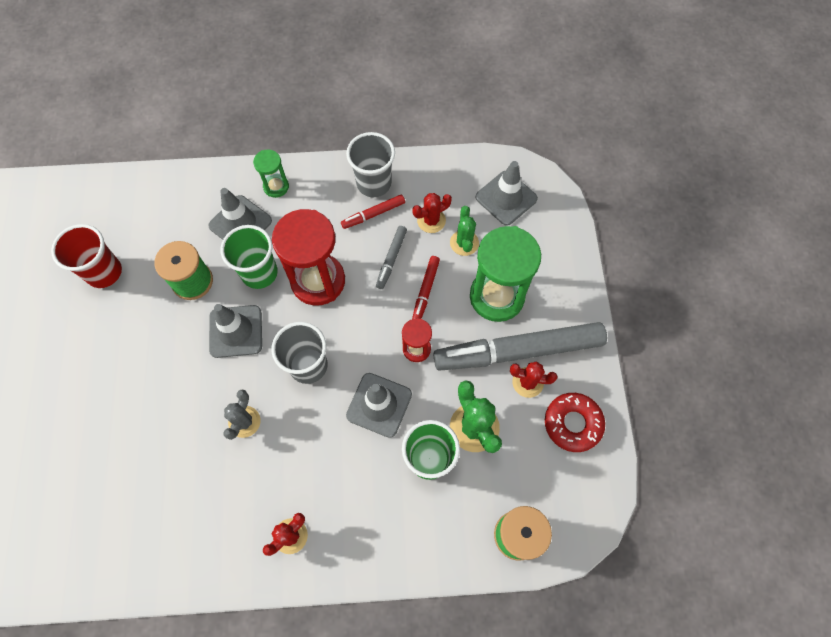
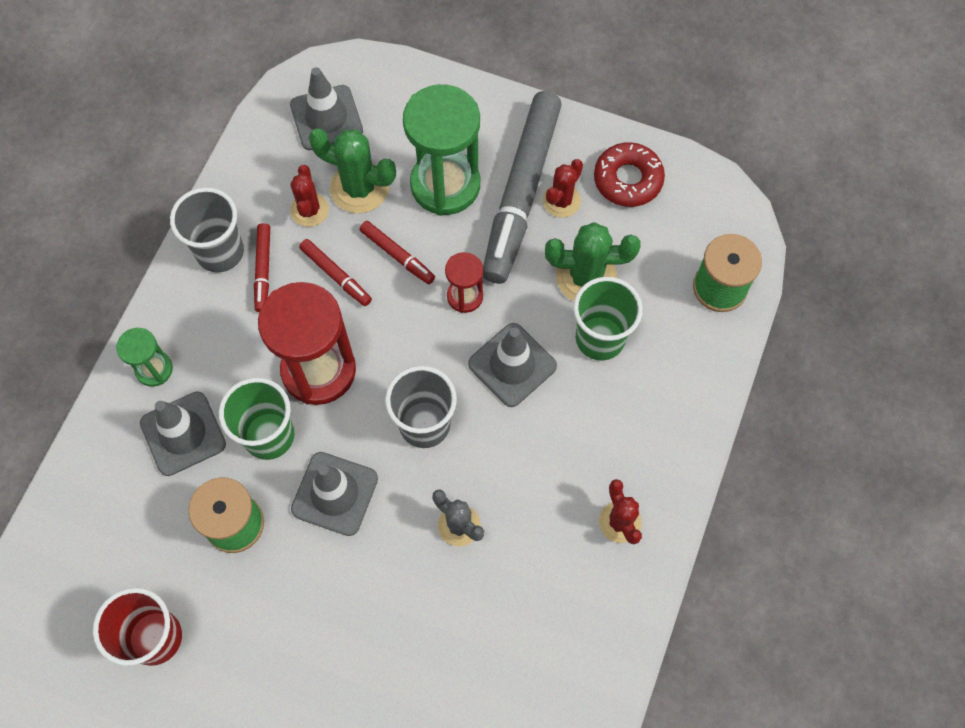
camera: 65 degrees left, 0 degrees up
(391, 259) = (336, 275): grey marker -> red marker
(464, 243) = (359, 188): green cactus -> green cactus, size x1.54

